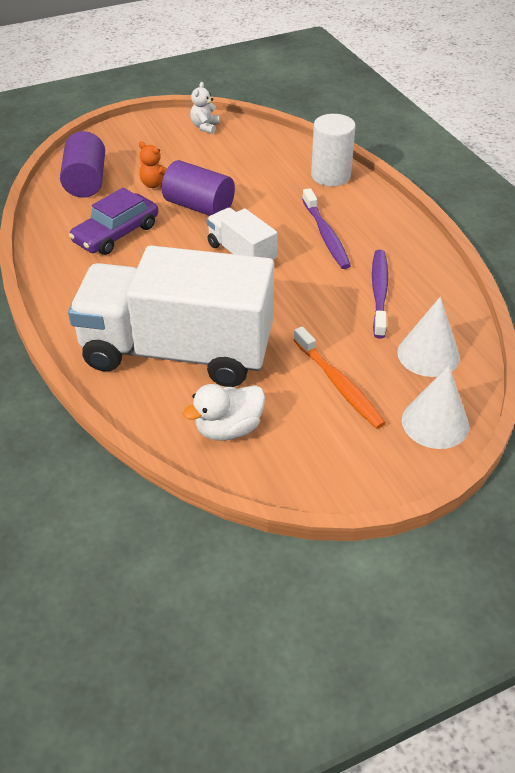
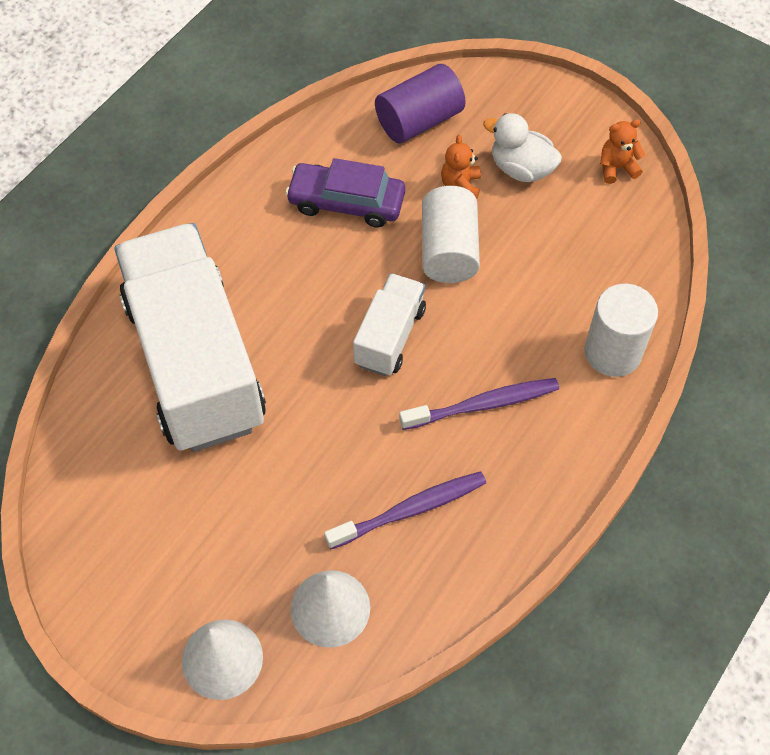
camera: 60 degrees right, 15 degrees up
(199, 206) = (449, 250): purple cylinder -> white cylinder
(205, 127) = (616, 168): white teddy bear -> orange teddy bear
(228, 429) = (111, 465): white duck -> white duck (521, 168)
(326, 235) = (483, 404): purple toothbrush -> purple toothbrush turned 150 degrees counterclockwise
(339, 384) = (230, 536): orange toothbrush -> none

